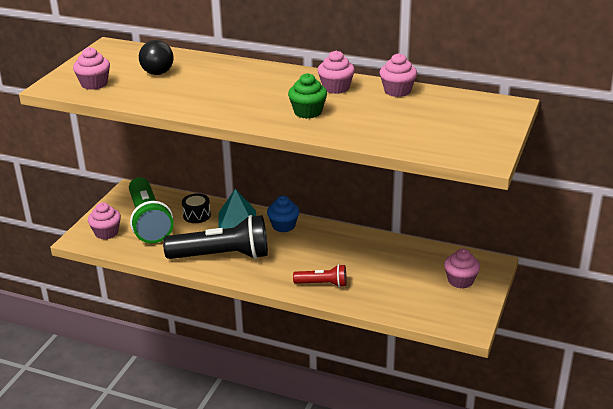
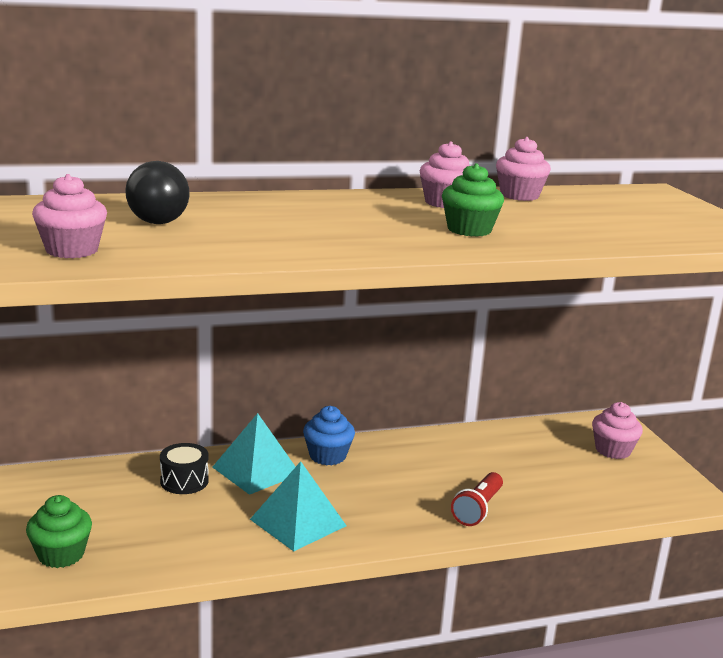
camera: 40 degrees left, 10 degrees down
(106, 233) = (61, 554): pink cupcake -> green cupcake
(148, 222) = (117, 514): green flashlight -> none
(223, 256) = (298, 522): black flashlight -> turquoise pyramid
(322, 284) = (477, 509): red flashlight -> red flashlight turned 150 degrees clockwise

